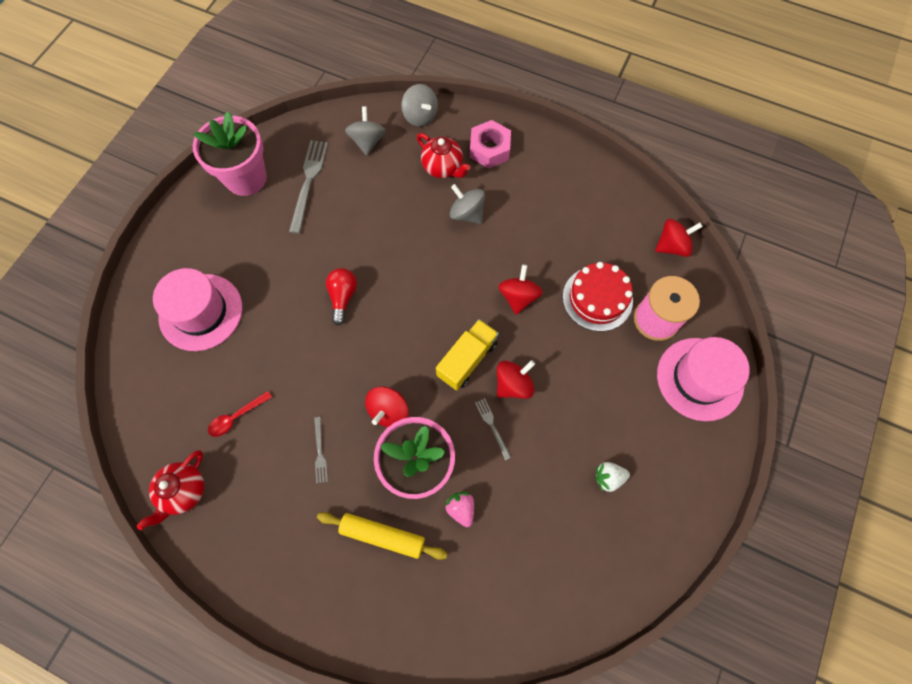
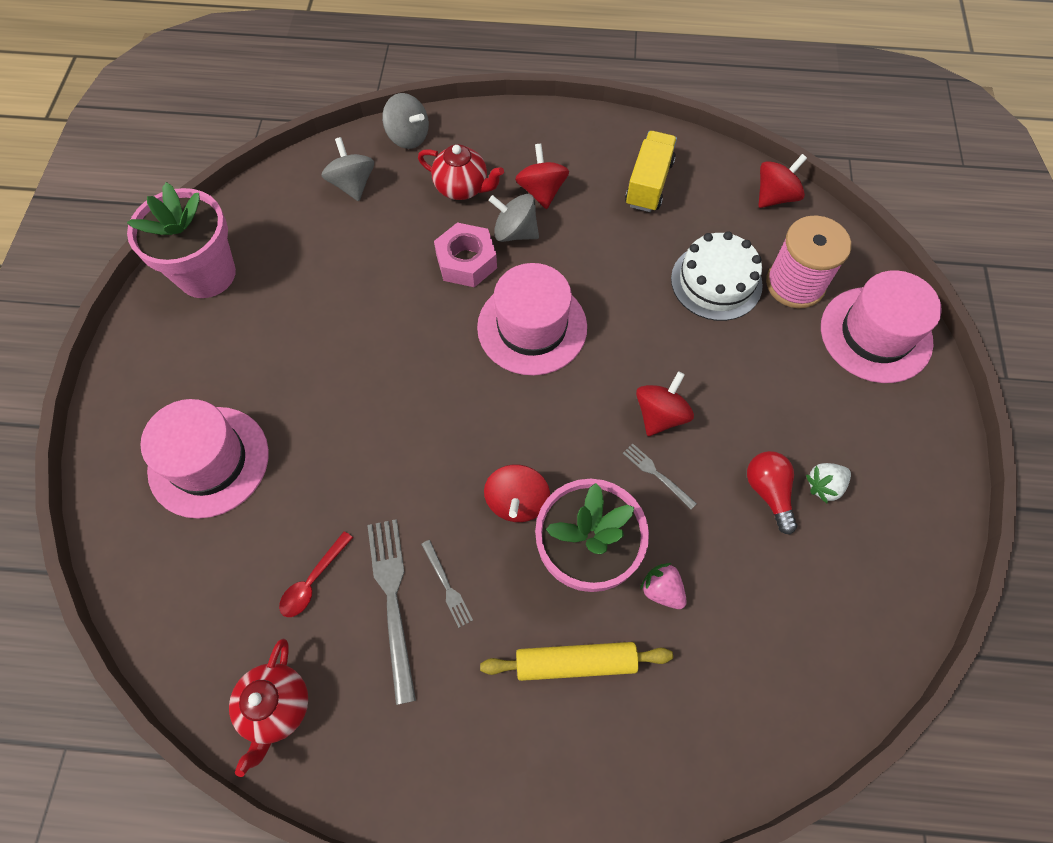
camera: 20 degrees left, 5 degrees down
(308, 182) = (294, 255): grey fork -> grey fork (393, 600)
(343, 297) = (397, 380): red light bulb -> red light bulb (768, 492)
(450, 289) = (532, 327): none -> pink hat
(467, 359) = (590, 404): yellow truck -> yellow truck (649, 184)
(489, 149) = (511, 150): pink nut -> pink nut (466, 261)
(518, 297) = (621, 310): red spinning top -> red spinning top (541, 191)
(597, 298) = (716, 282): red cake -> white cake

